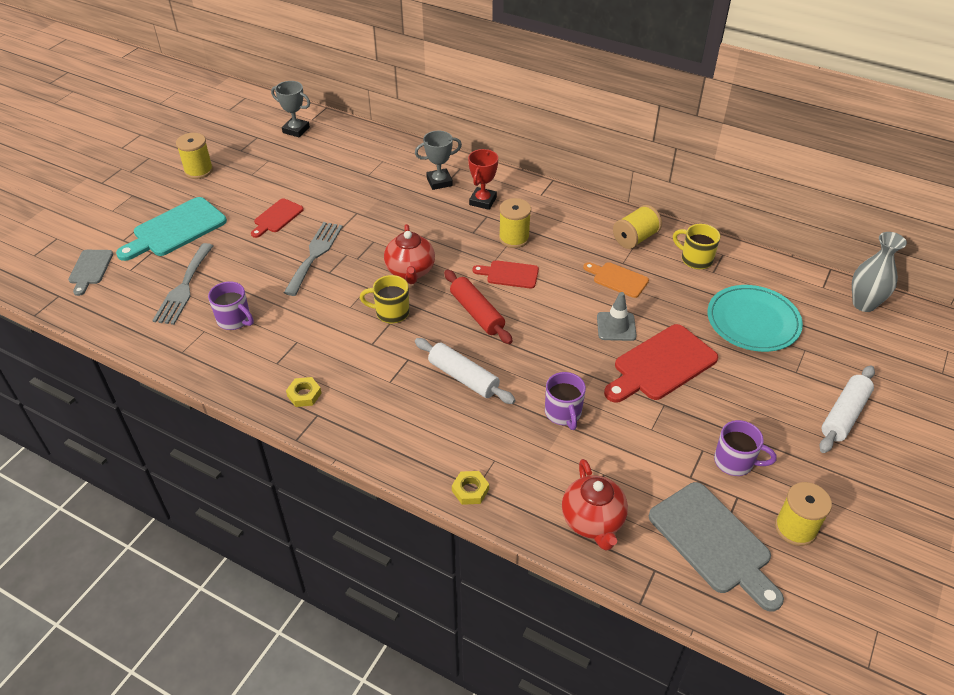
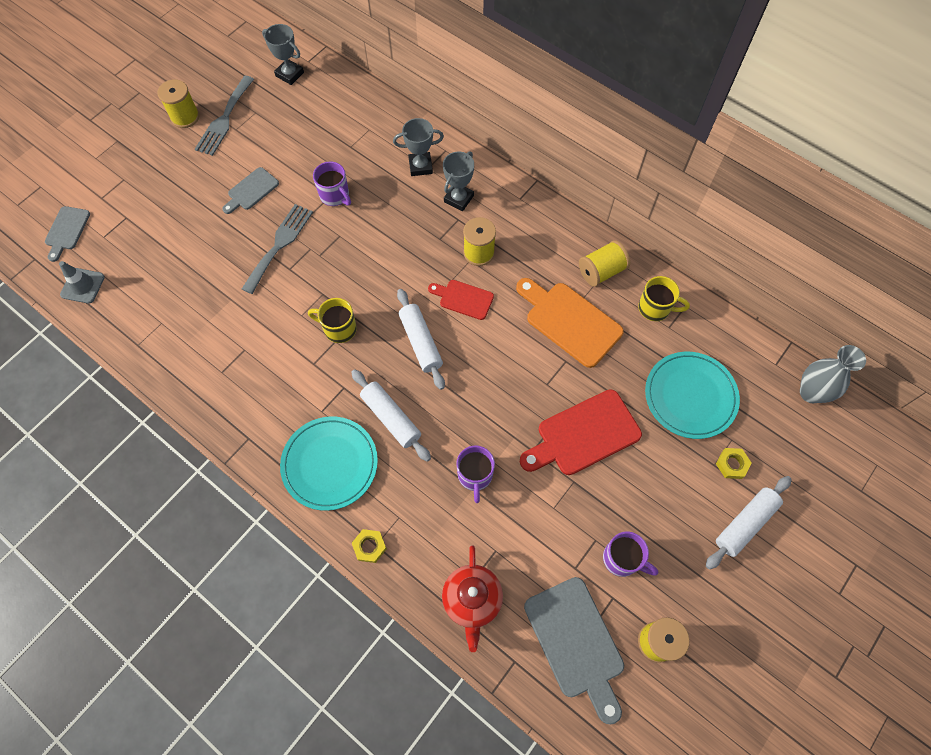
camera: 10 degrees right, 20 degrees up
(176, 229) = (152, 192): turquoise cutting board -> none
(184, 287) = (150, 266): grey fork -> grey fork (224, 119)
(235, 320) = (191, 314): purple mug -> purple mug (335, 195)
(277, 217) = (251, 190): red cutting board -> grey cutting board
(304, 394) = (240, 413): yellow nut -> yellow nut (732, 464)
(409, 424) = (330, 464): none -> turquoise plate
(410, 271) = (367, 280): red teapot -> none
(477, 313) = (420, 342): red rolling pin -> white rolling pin
(483, 201) = (459, 199): red trophy -> grey trophy
(616, 326) = (552, 381): grey traffic cone -> grey traffic cone (83, 286)
(617, 279) = (569, 321): orange cutting board -> orange cutting board, size x1.75
(695, 259) = (655, 308): yellow mug -> yellow mug turned 150 degrees clockwise

